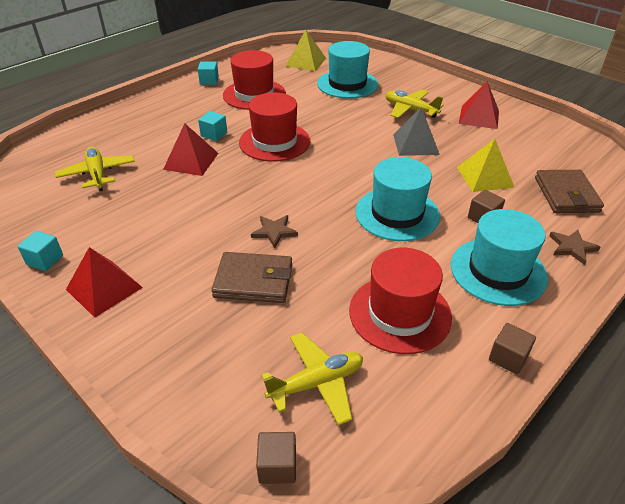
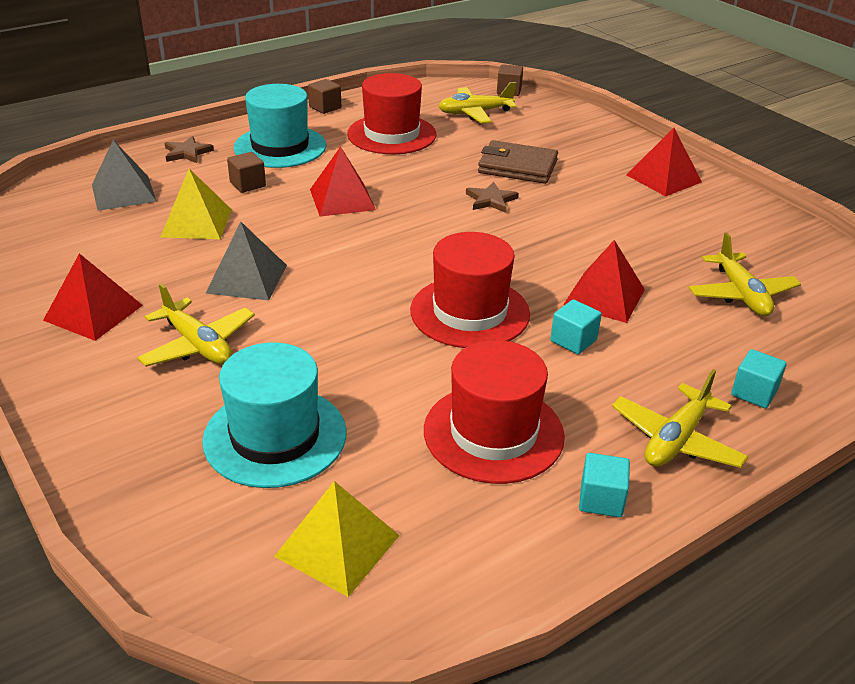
camera: 170 degrees left, 5 degrees down
(45, 260) = (740, 206): turquoise cube -> turquoise cube (754, 392)
(171, 101) = (676, 440): none -> yellow plane
(397, 214) = (342, 199): turquoise hat -> red pyramid
(566, 195) = (123, 192): brown wallet -> grey pyramid

